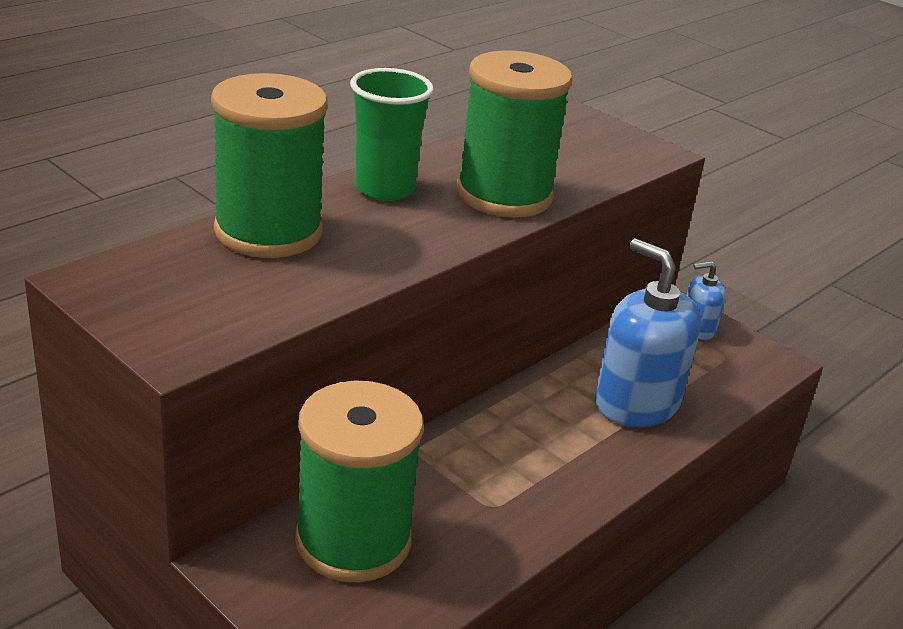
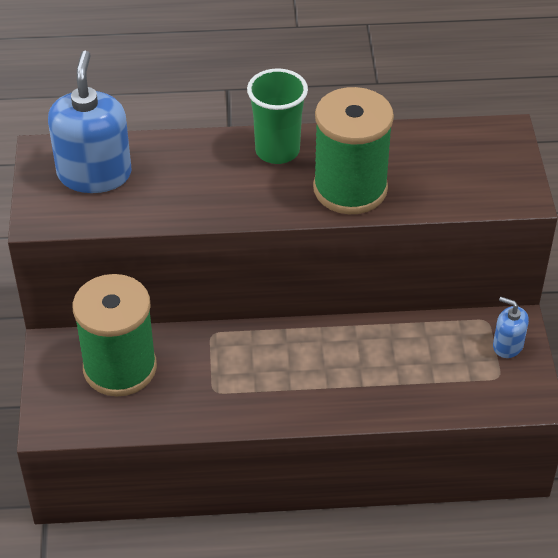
camera: 45 degrees right, 15 degrees up
(268, 232) = (169, 157): green spool -> none
(636, 403) = (386, 376): blue soap dispenser -> blue soap dispenser (94, 174)

